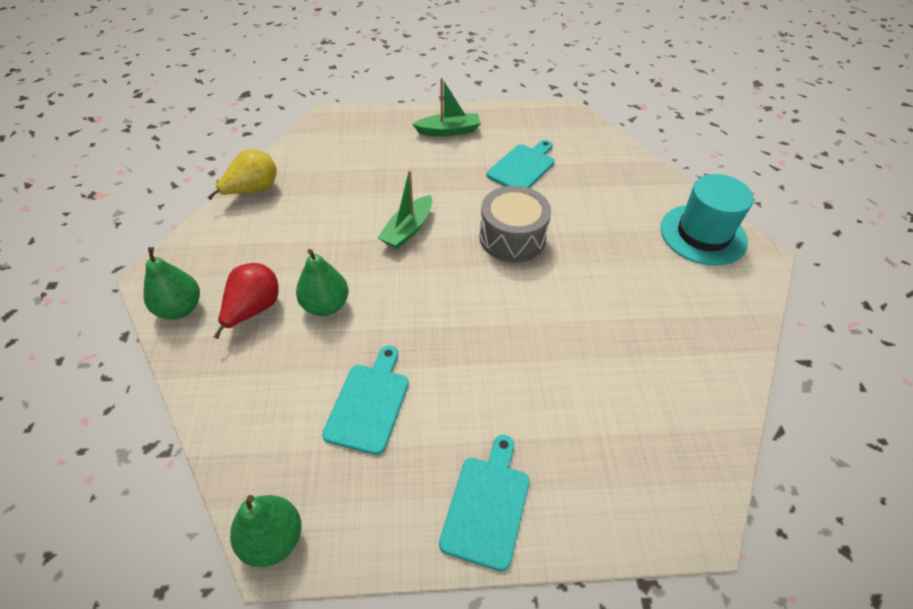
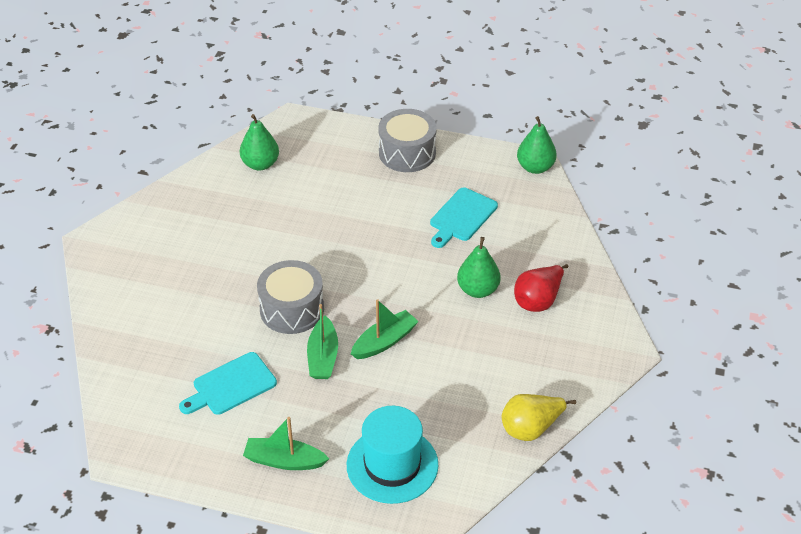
camera: 160 degrees left, 5 degrees down
(180, 308) = (600, 316): green pear -> green pear (260, 164)
(459, 204) = (323, 357): none -> green boat
(487, 506) = (407, 153): turquoise cutting board -> grey drum
(703, 234) = (120, 270): turquoise hat -> turquoise hat (392, 465)

